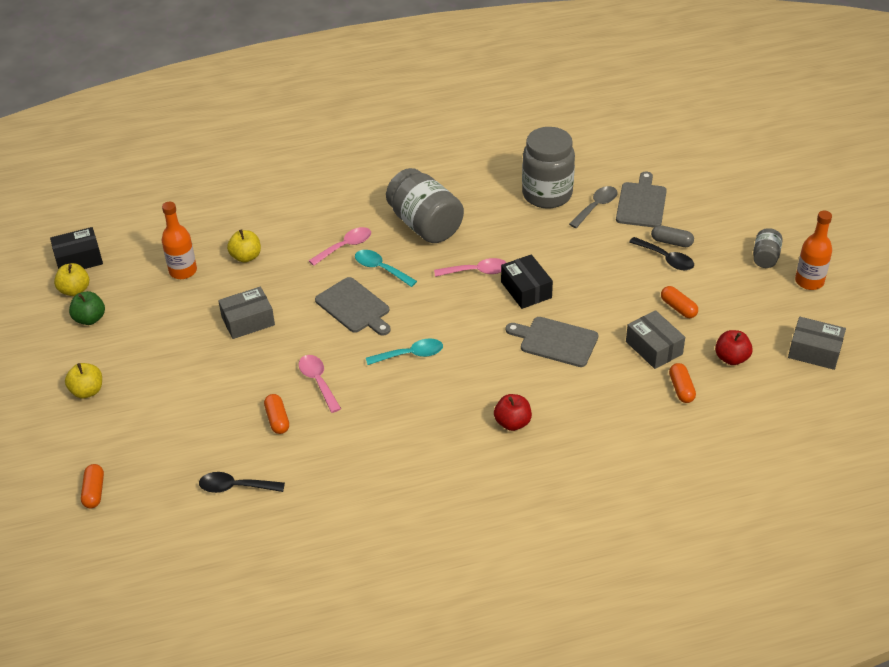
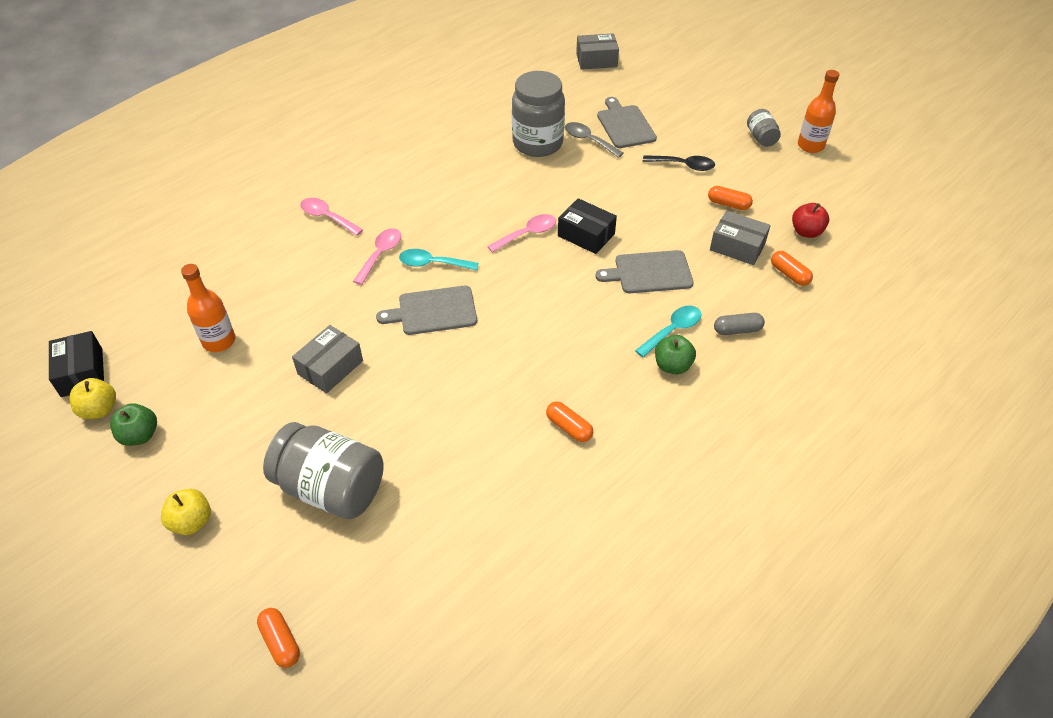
camera: 30 degrees left, 5 degrees up
(79, 259) = (82, 372): black box -> black box turned 60 degrees counterclockwise
(236, 487) = (445, 558): black spoon -> none
(246, 257) = (281, 301): yellow apple -> none
(277, 419) = (438, 461): orange capsule -> orange capsule (569, 427)
(318, 382) = (452, 402): pink spoon -> pink spoon (327, 217)
(354, 307) = (433, 311): grey cutting board -> grey cutting board turned 150 degrees clockwise
(410, 355) = (525, 337): turquoise spoon -> turquoise spoon (672, 330)
(425, 225) = (445, 207): grey jar -> grey jar (331, 488)
(512, 423) = (672, 366): red apple -> green apple
(596, 207) = (589, 140): grey spoon -> grey spoon turned 60 degrees counterclockwise
(671, 242) = (676, 150): grey capsule -> grey capsule (737, 330)
(814, 351) = (863, 202): grey box -> grey box (596, 60)

